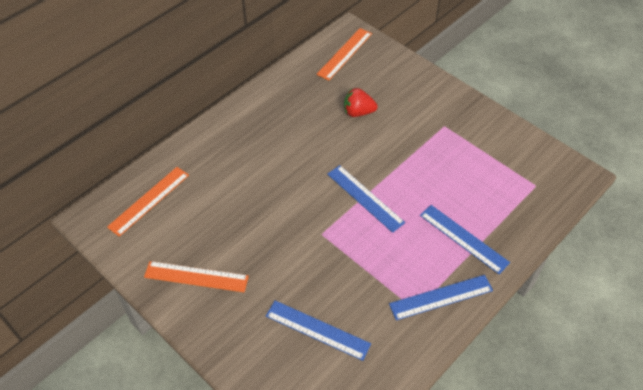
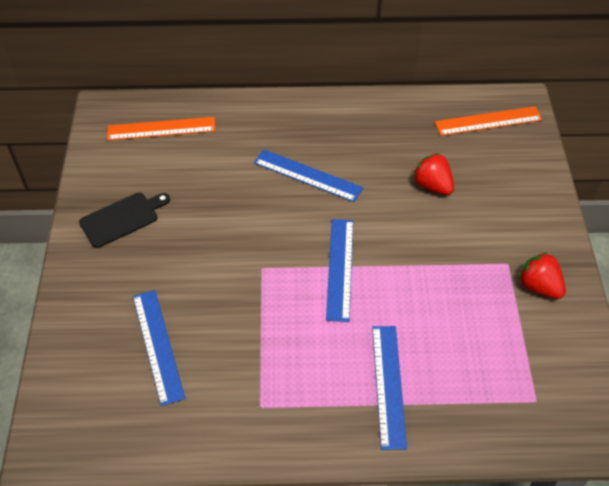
camera: 45 degrees right, 0 degrees up
(196, 276) = (122, 218): orange ruler -> black cutting board
(441, 297) = (297, 418): blue ruler -> blue ruler (307, 175)
(472, 126) = (538, 286): none -> red strawberry

